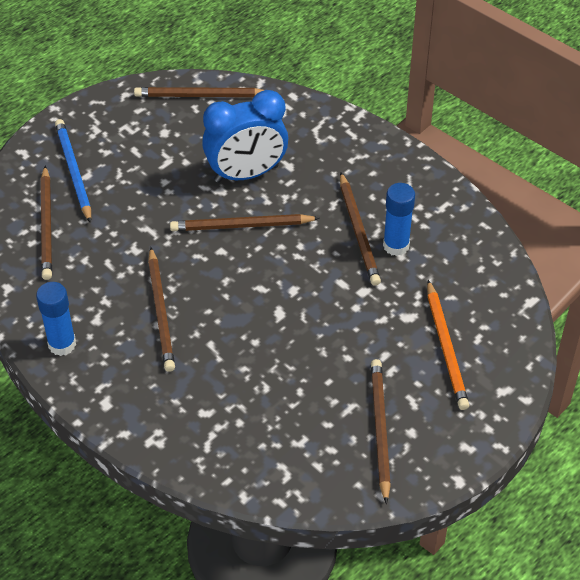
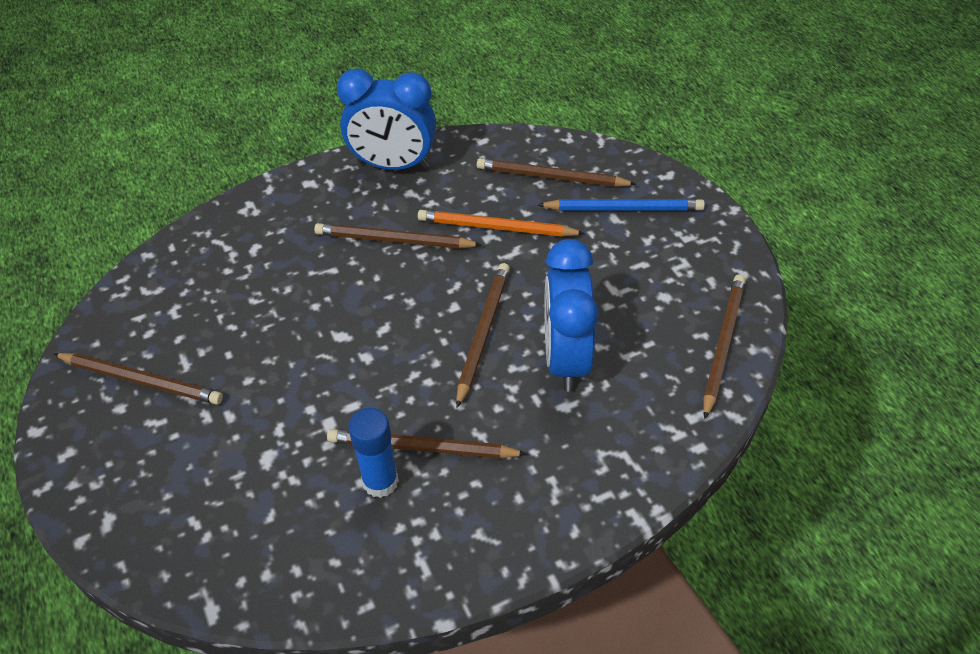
camera: 110 degrees right, 0 degrees up
(62, 344) = (393, 165): blue glue stick -> blue clock
(446, 347) = (201, 481): orange pencil -> orange pencil (496, 228)

